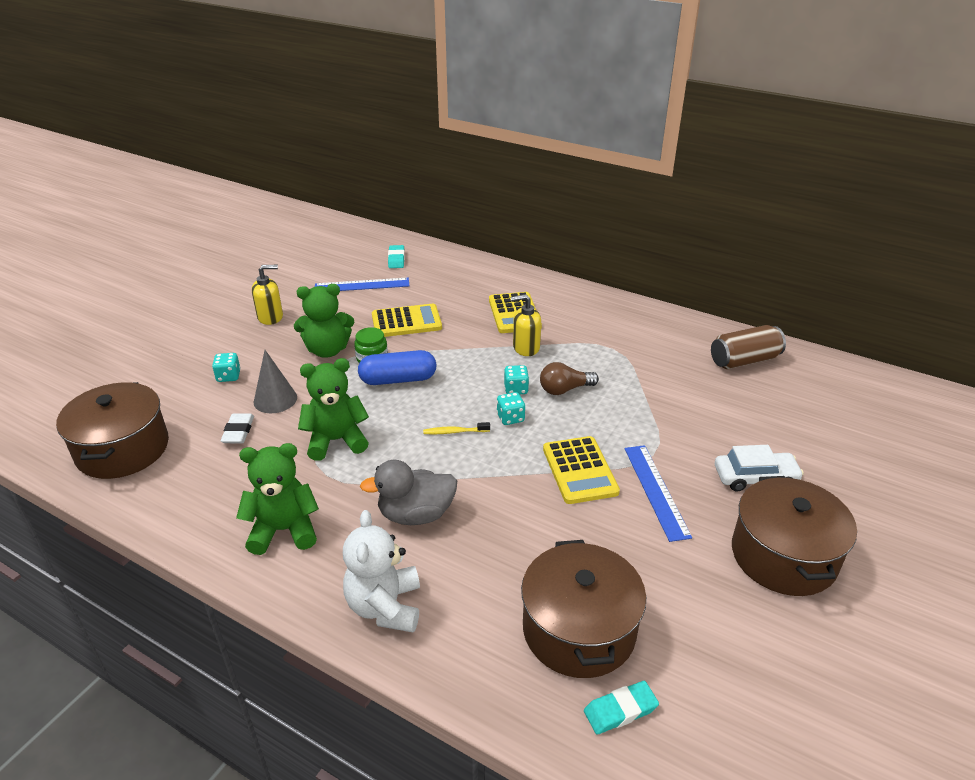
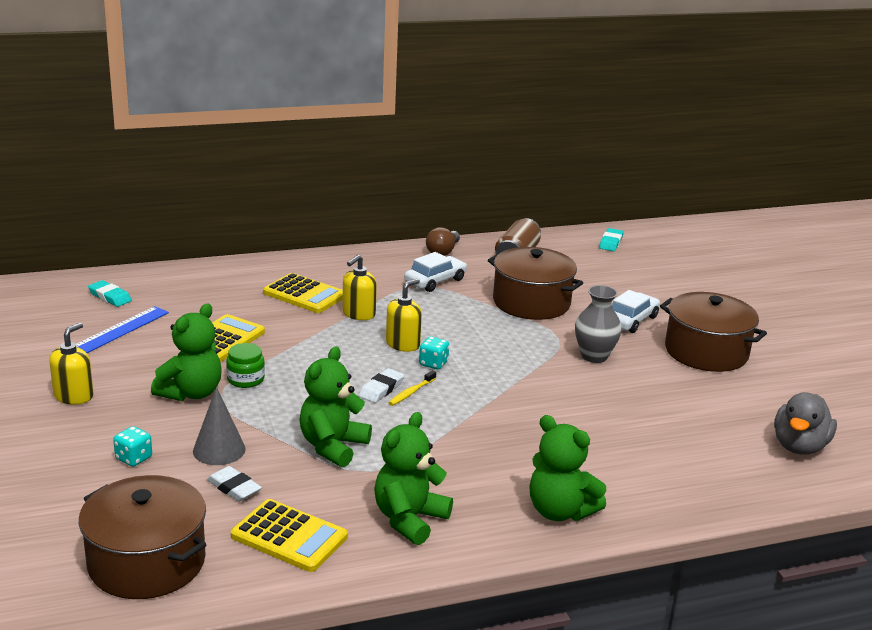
camera: 50 degrees left, 10 degrees down
(385, 606) = (560, 511): white teddy bear -> green teddy bear
(398, 379) = (299, 382): blue capsule -> none
(416, 514) = (481, 453): grey duck -> grey duck (799, 446)
(440, 416) = (381, 389): none -> white eraser
(516, 389) = (403, 344): turquoise dice -> yellow soap dispenser
(564, 389) = (437, 328): brown light bulb -> brown light bulb (443, 251)
(579, 470) = (533, 370): yellow calculator -> yellow calculator (289, 537)
(579, 629) = (677, 448): brown pot -> brown pot (531, 302)
(620, 710) = (756, 469): turquoise eraser -> turquoise eraser (611, 242)
(631, 349) = (435, 281): none -> white car
(656, 491) = (594, 356): blue ruler -> grey vase

